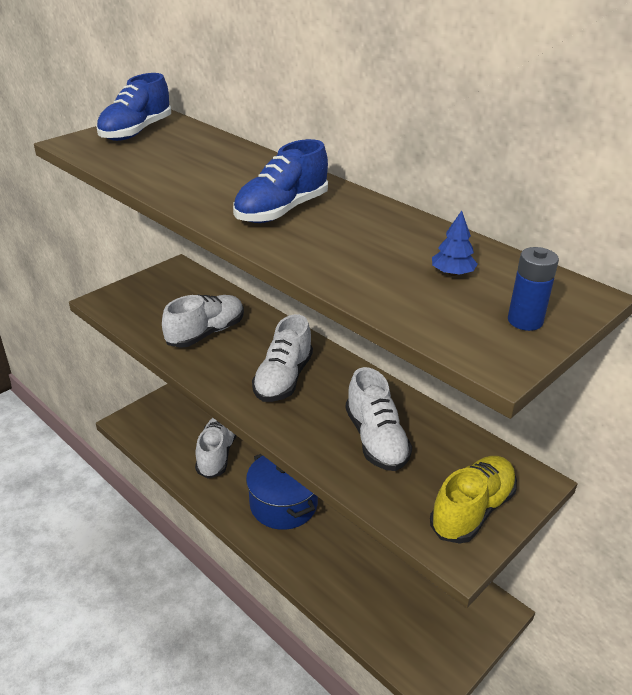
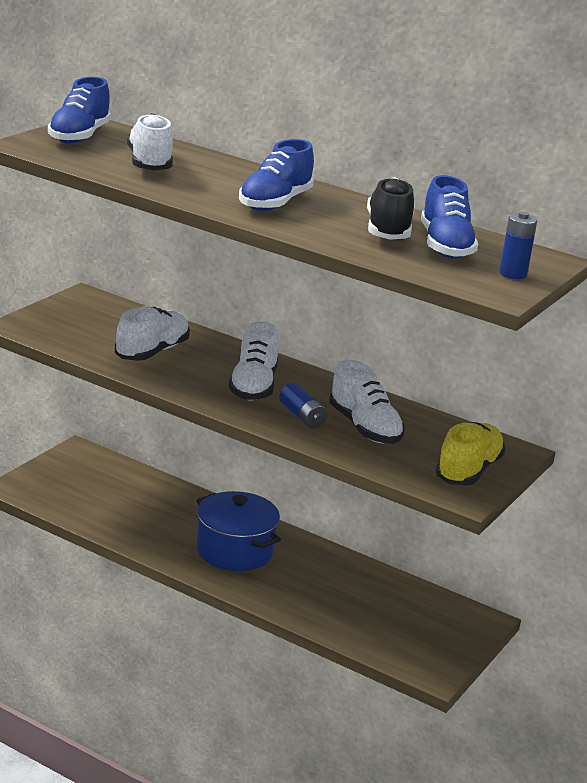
camera: 15 degrees left, 10 degrees down
(216, 454) = (140, 512): white shoe -> white shoe (149, 163)
(317, 421) = (302, 416): none -> blue battery
(392, 249) = (388, 230): none -> black shoe
(452, 273) = (445, 246): blue tree -> blue shoe

